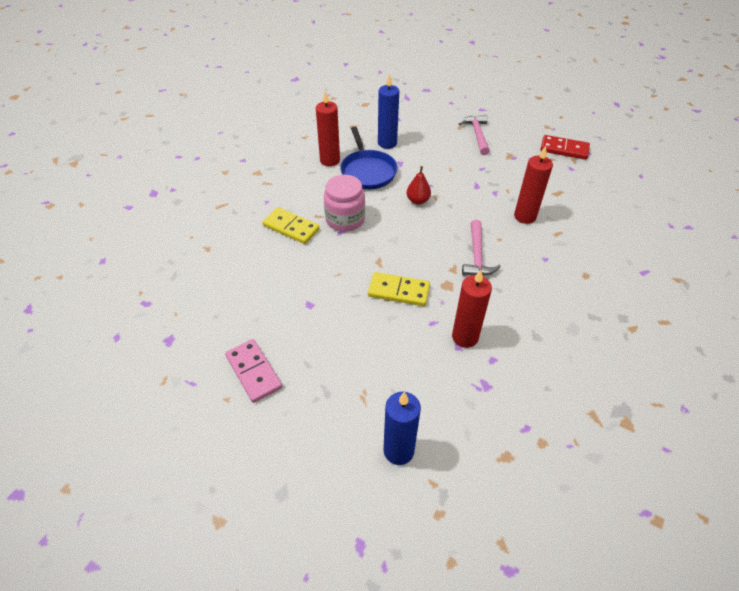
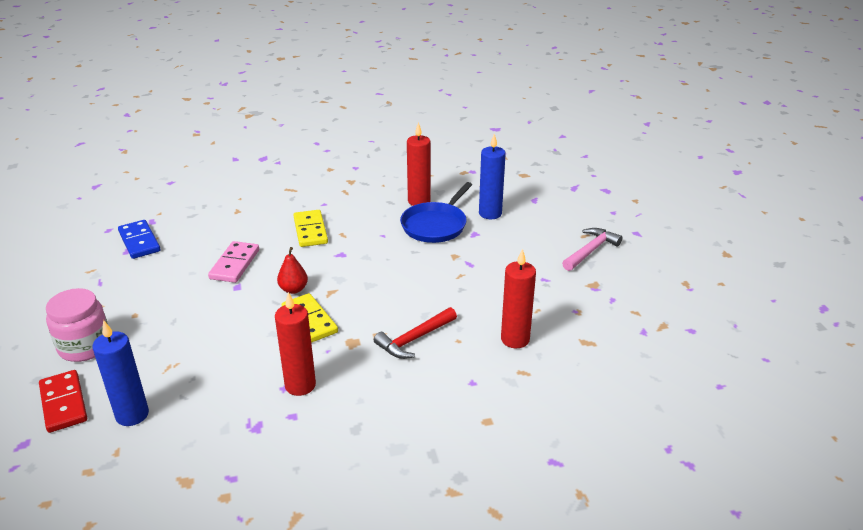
camera: 45 degrees right, 15 degrees down
(165, 326) = (139, 241): none -> blue domino
(253, 372) = (138, 301): pink domino -> pink domino (234, 264)
(345, 219) = (357, 248): pink jar -> pink jar (85, 346)
(418, 200) = (439, 269): red pear -> red pear (293, 289)
(477, 256) = (414, 339): pink hammer -> red hammer
(564, 149) = (667, 312): red domino -> red domino (63, 403)

